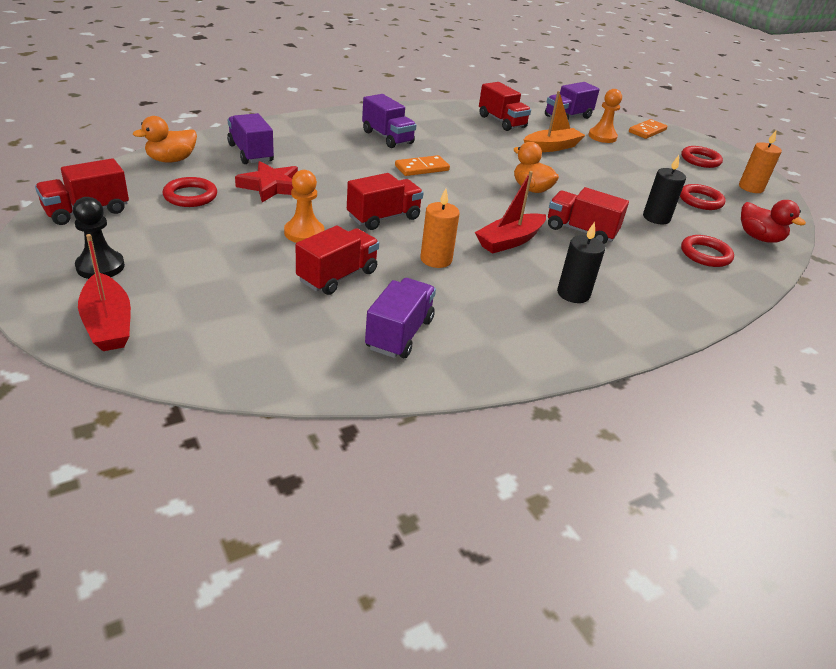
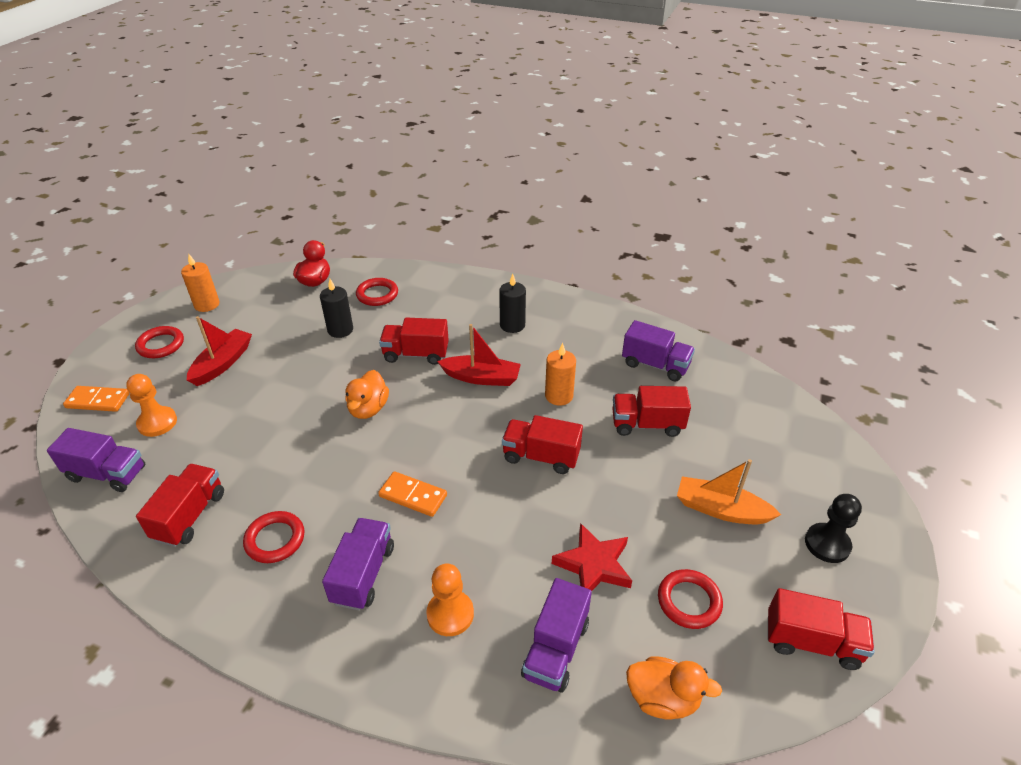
camera: 125 degrees left, 5 degrees up
(108, 324) = (842, 479): red boat -> red boat (223, 363)
(304, 233) = (627, 480): orange pawn -> orange pawn (450, 614)
(399, 334) = (655, 365): purple truck -> purple truck turned 135 degrees counterclockwise
(551, 147) = (237, 442): orange boat -> orange boat (720, 509)
(581, 231) = (416, 354): red truck -> red truck turned 105 degrees clockwise
(700, 200) = (272, 320): red ring -> red ring (275, 539)

